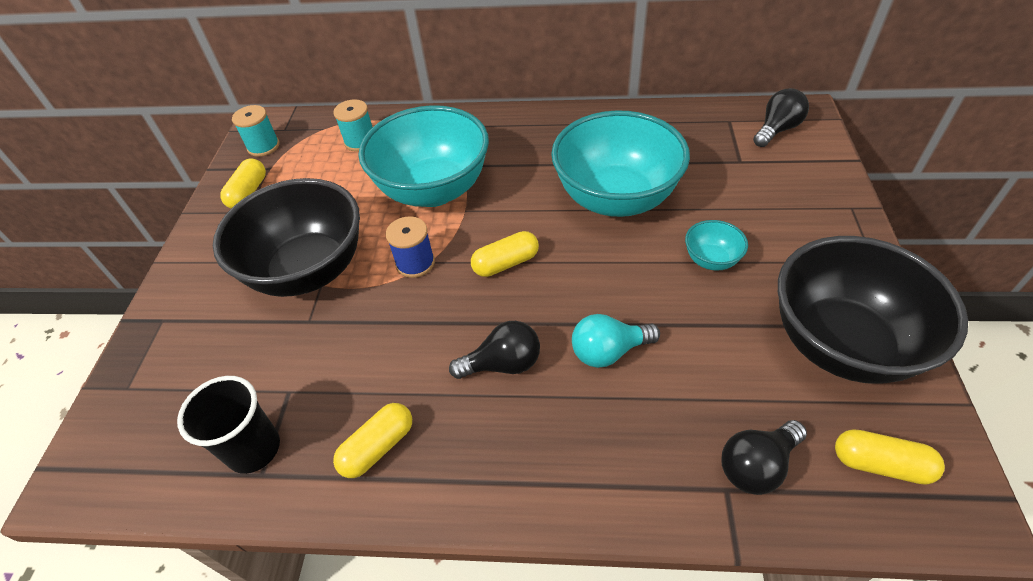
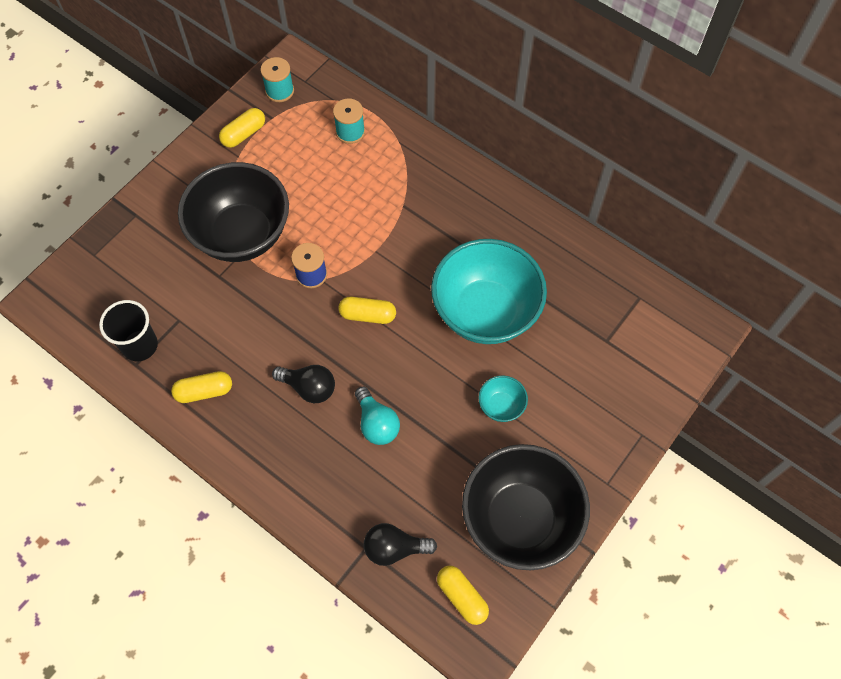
camera: 30 degrees right, 15 degrees up
(433, 190) = (368, 217): turquoise bowl -> none
(608, 351) = (376, 423): turquoise light bulb -> turquoise light bulb turned 135 degrees counterclockwise
(777, 130) = (666, 331): black light bulb -> none

